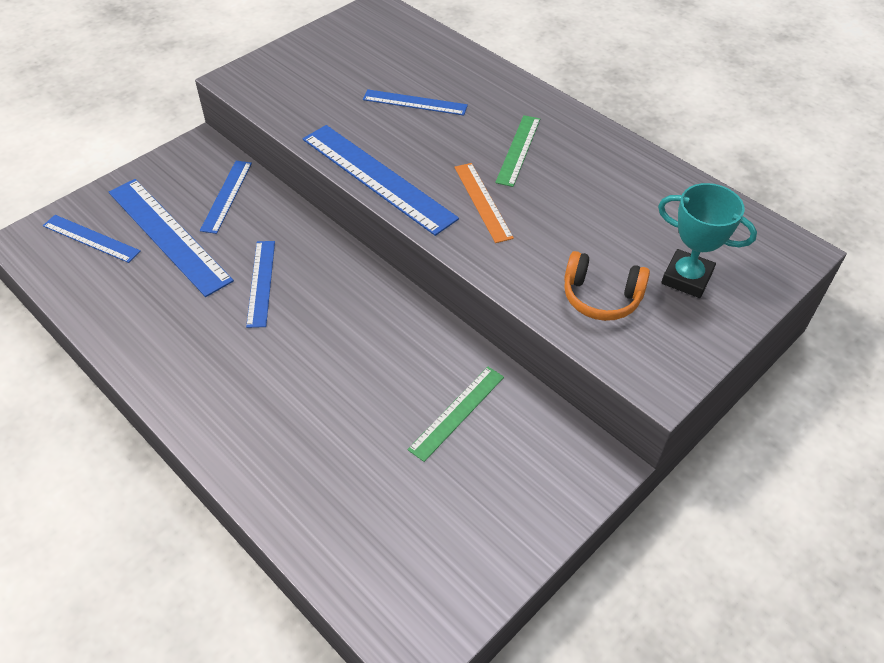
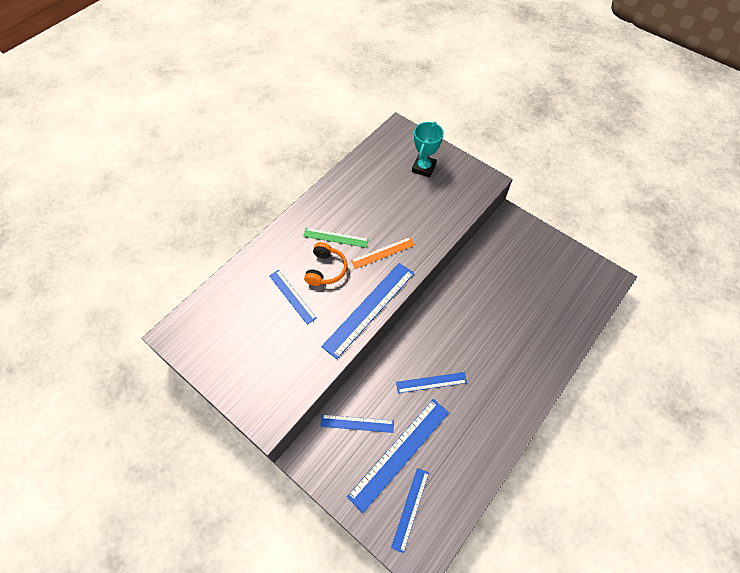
camera: 95 degrees left, 10 degrees up
(415, 102) = (292, 296): blue ruler -> blue ruler turned 45 degrees counterclockwise
(457, 412) = (497, 272): green ruler -> none
(601, 297) = (443, 200): orange headphones -> orange headphones (326, 269)

